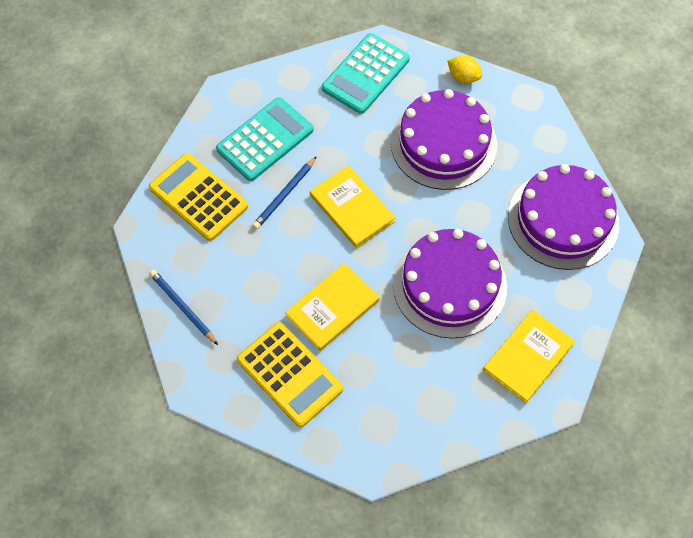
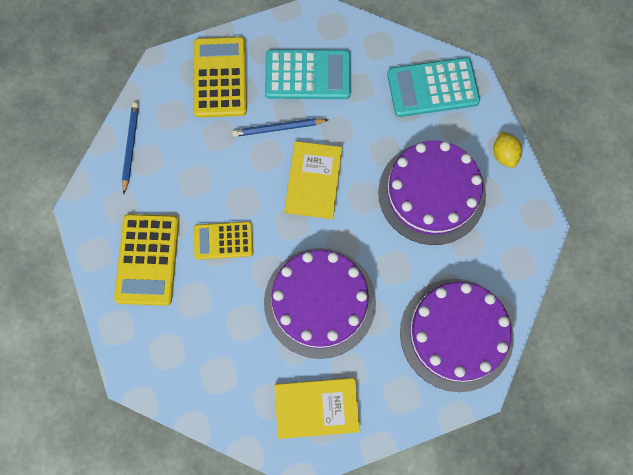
camera: 45 degrees right, 10 degrees up
(332, 308) = (223, 240): yellow book -> yellow calculator

